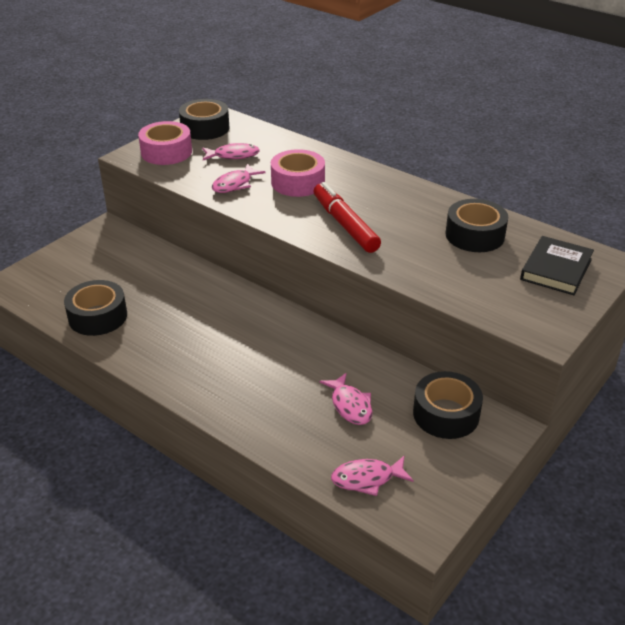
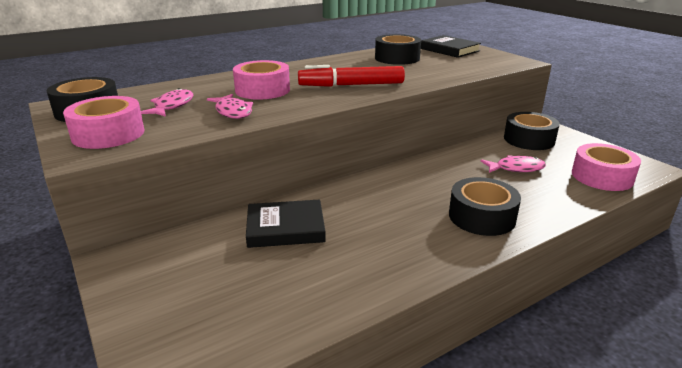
camera: 70 degrees left, 10 degrees down
(98, 316) = (316, 290): black tape -> black tape (481, 217)
(169, 283) = (285, 228): none -> black book
(367, 479) = (602, 177): pink fish -> pink tape

